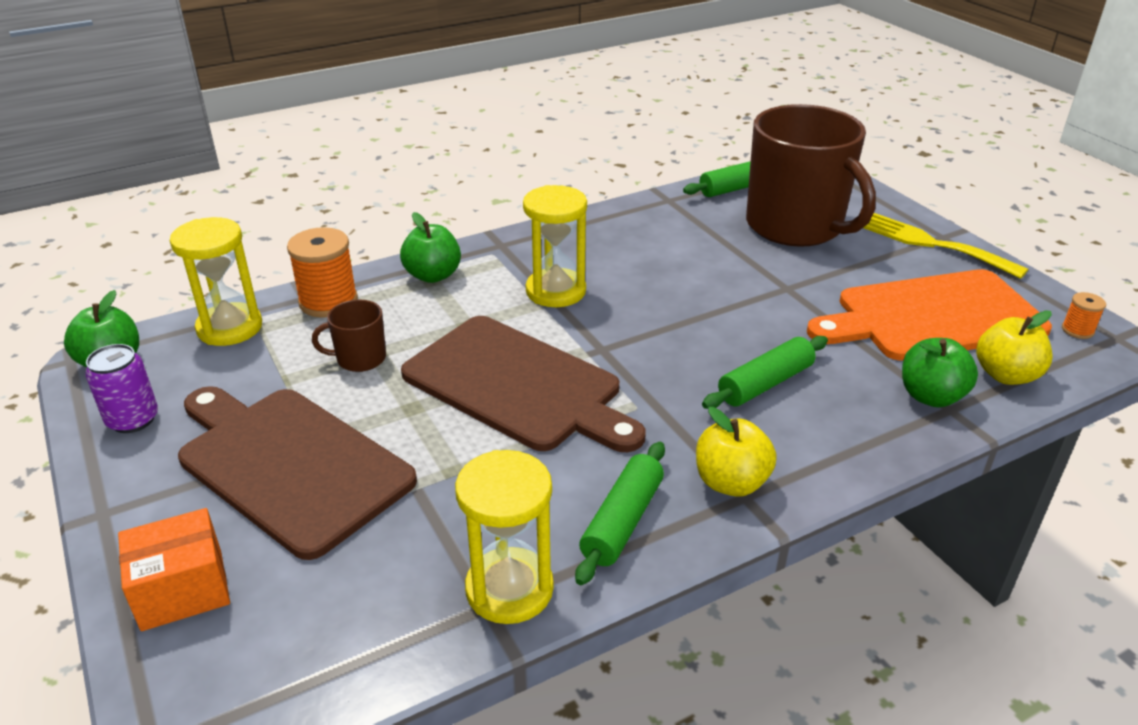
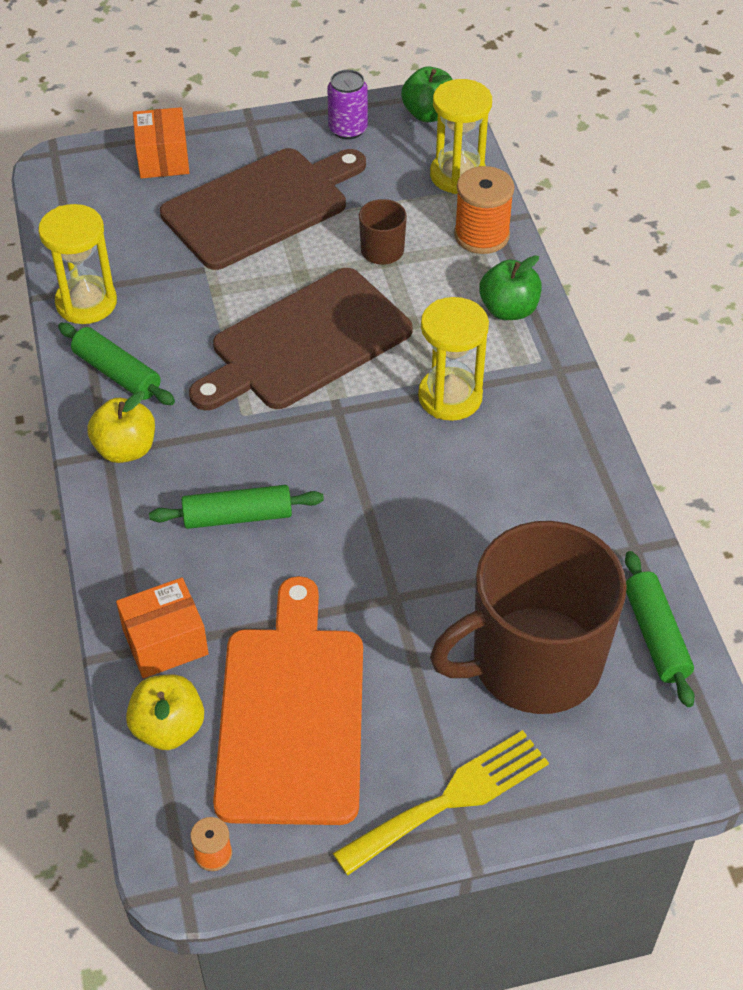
camera: 105 degrees right, 15 degrees up
(765, 384) = (237, 516): green rolling pin -> green rolling pin turned 75 degrees counterclockwise
(931, 396) = (165, 642): green apple -> orange box

